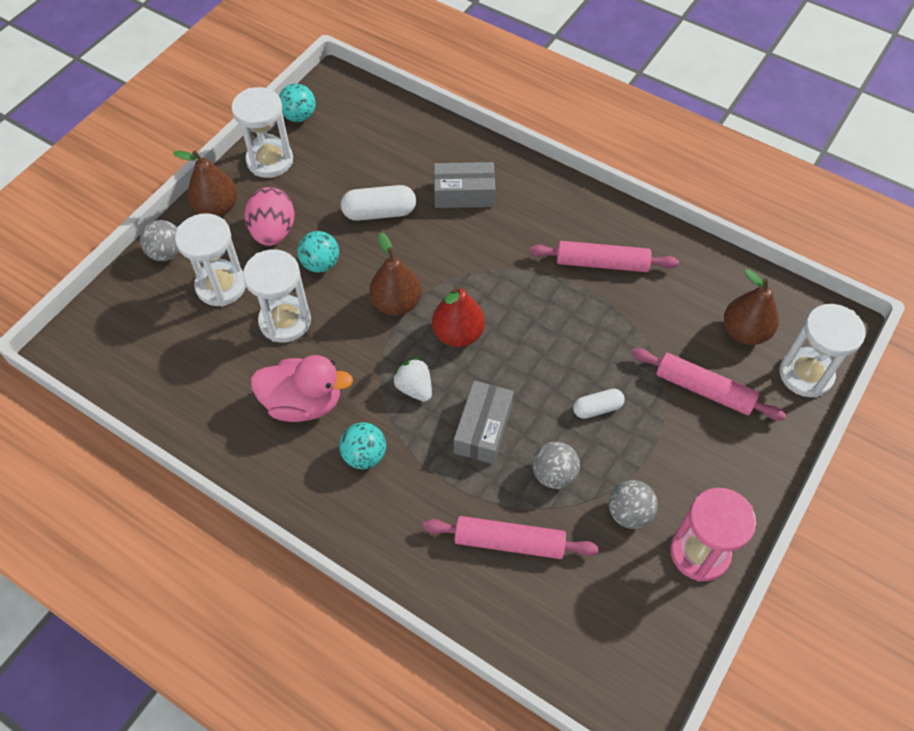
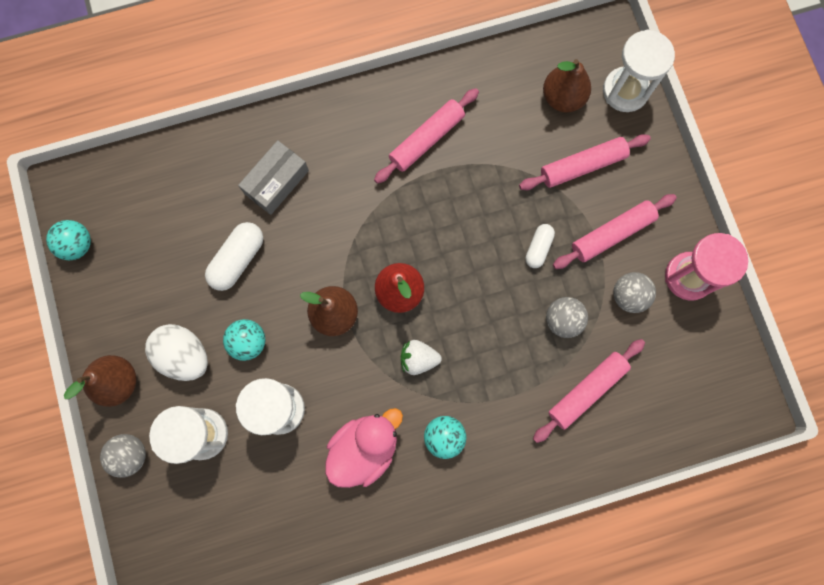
camera: 50 degrees left, 20 degrees up
(270, 161) = (105, 304): white hourglass -> none
(273, 232) = (184, 355): pink egg -> white egg
(483, 429) = (490, 338): grey box -> none
(670, 457) = (612, 234): none -> pink rolling pin

